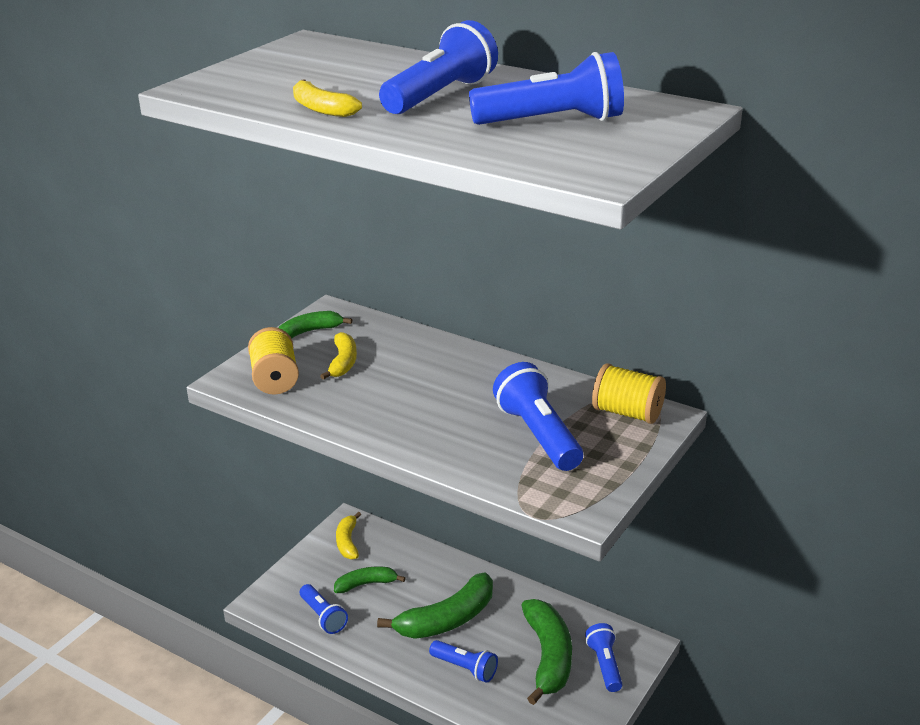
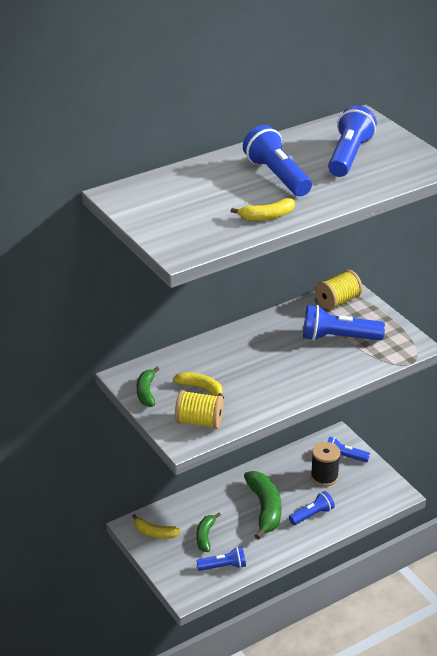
camera: 65 degrees left, 5 degrees up
(548, 657) = (324, 477): green banana -> black spool

